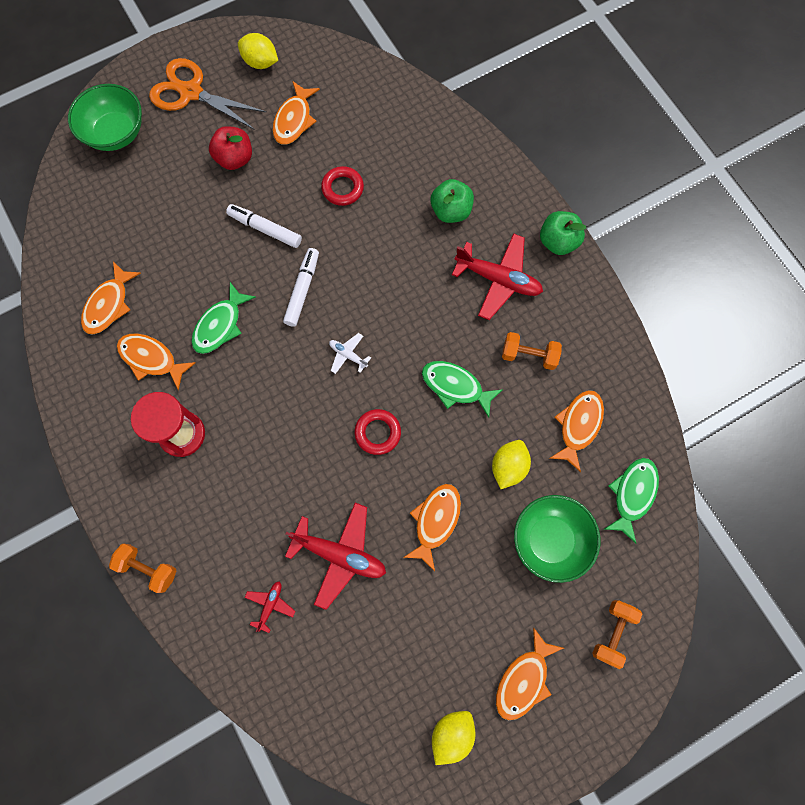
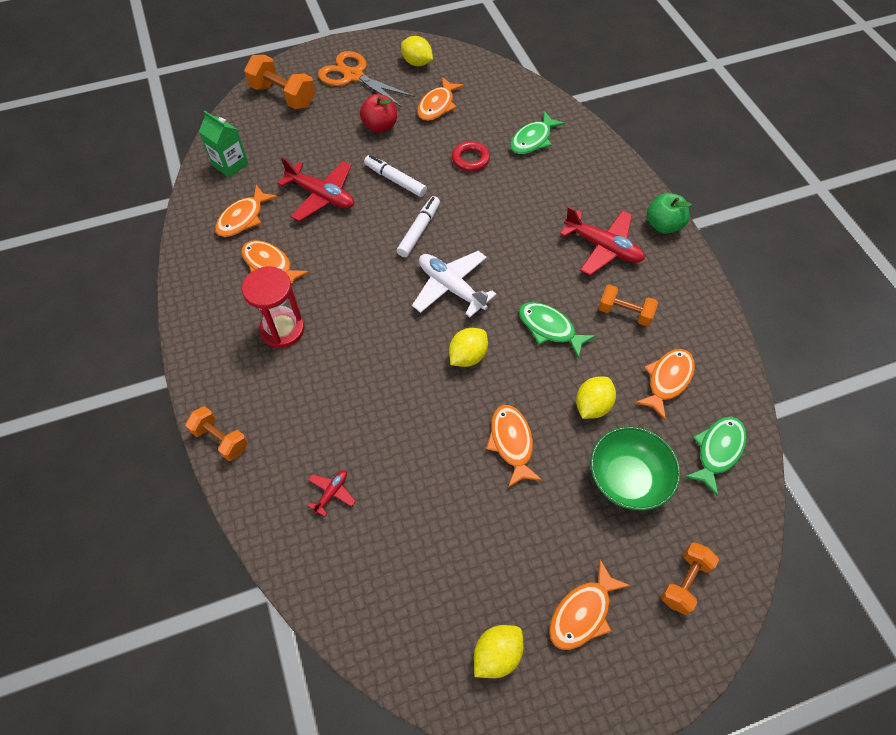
camera: 10 degrees right, 15 degrees down
(78, 237) = (230, 165): none -> green carton
(116, 133) = (283, 96): green bowl -> orange dumbbell
(220, 325) = (338, 247): green fish -> green fish (533, 140)
(340, 554) = (410, 458): red plane -> red plane (321, 196)
(348, 355) = (451, 288): white plane -> white plane, size x2.05
(377, 433) = (467, 356): red ring -> yellow lemon
(435, 521) = (511, 443): orange fish -> orange fish turned 45 degrees counterclockwise
(451, 211) = (566, 189): green apple -> none

